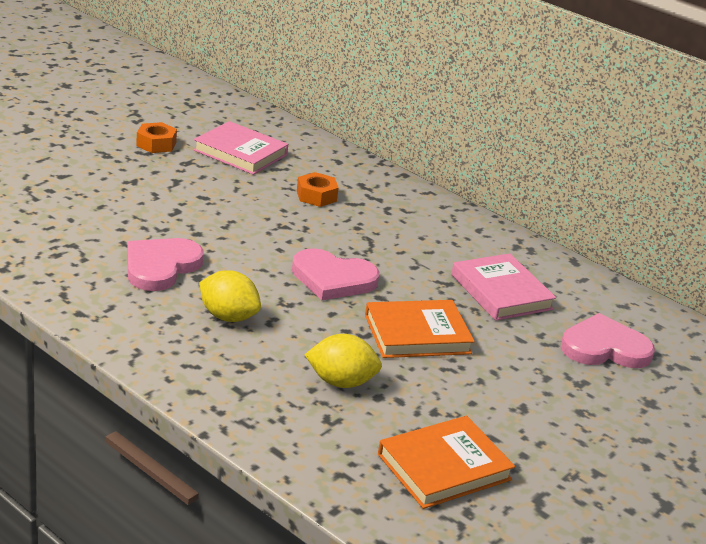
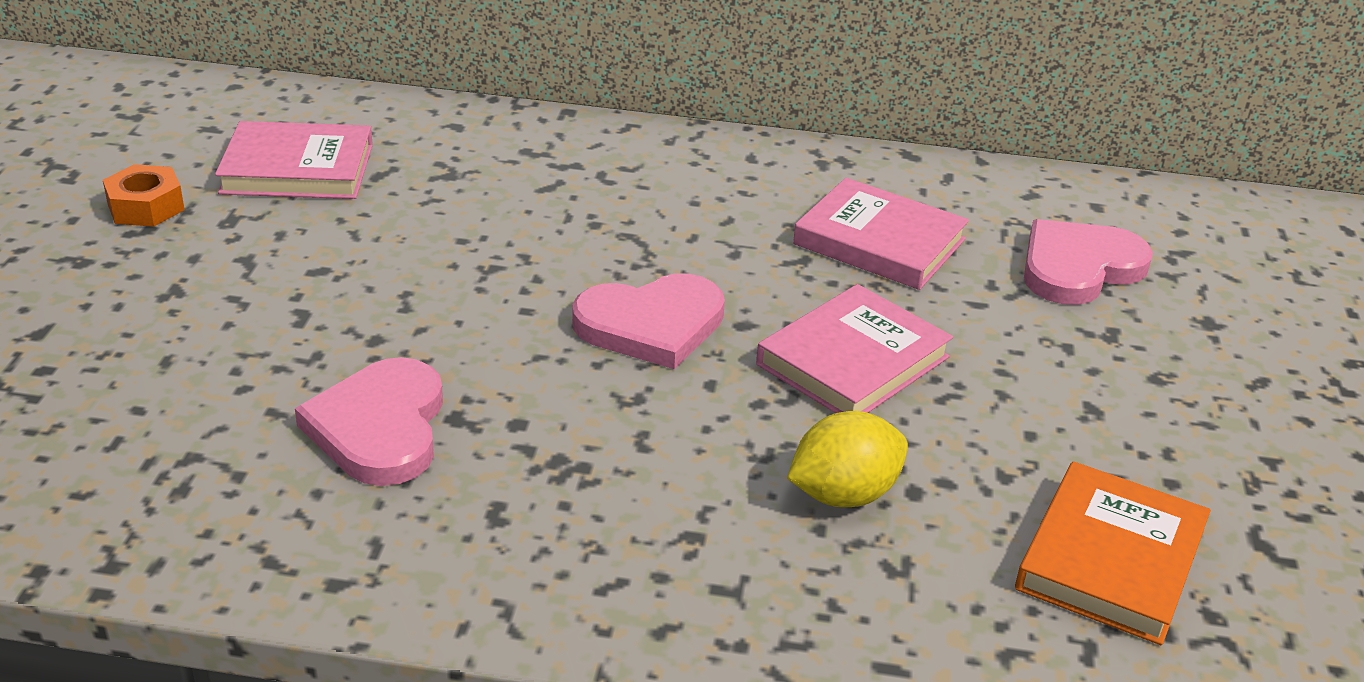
camera: 30 degrees left, 5 degrees up
(228, 317) = (575, 466): yellow lemon -> none
(316, 196) = (485, 196): orange nut -> none
(417, 334) = (853, 361): orange book -> pink book

